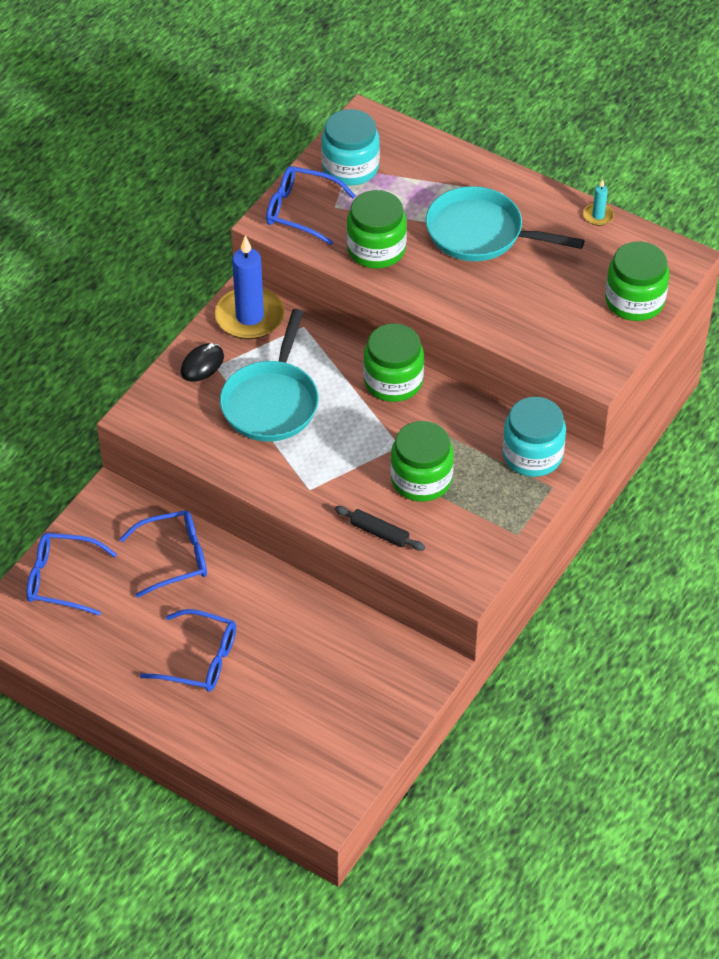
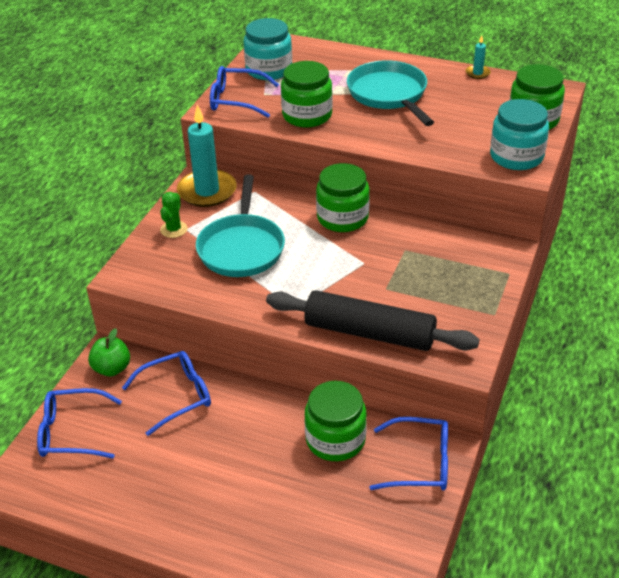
camera: 10 degrees left, 10 degrees down
(112, 514) = (112, 368): none -> green apple
(199, 659) = (219, 482): blue glasses -> blue glasses (419, 463)
(202, 364) = (174, 229): black mouse -> green cactus
(249, 317) = (207, 191): blue candle -> turquoise candle
(379, 533) = (369, 333): black rolling pin -> black rolling pin, size x2.25
(421, 479) = (392, 285): green jar -> green jar (335, 439)
(481, 233) = (389, 95): turquoise pan -> turquoise pan turned 60 degrees clockwise
(532, 455) = (482, 252): turquoise jar -> turquoise jar (516, 156)

